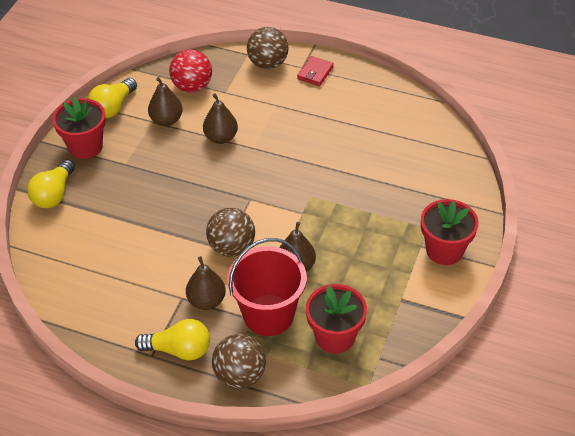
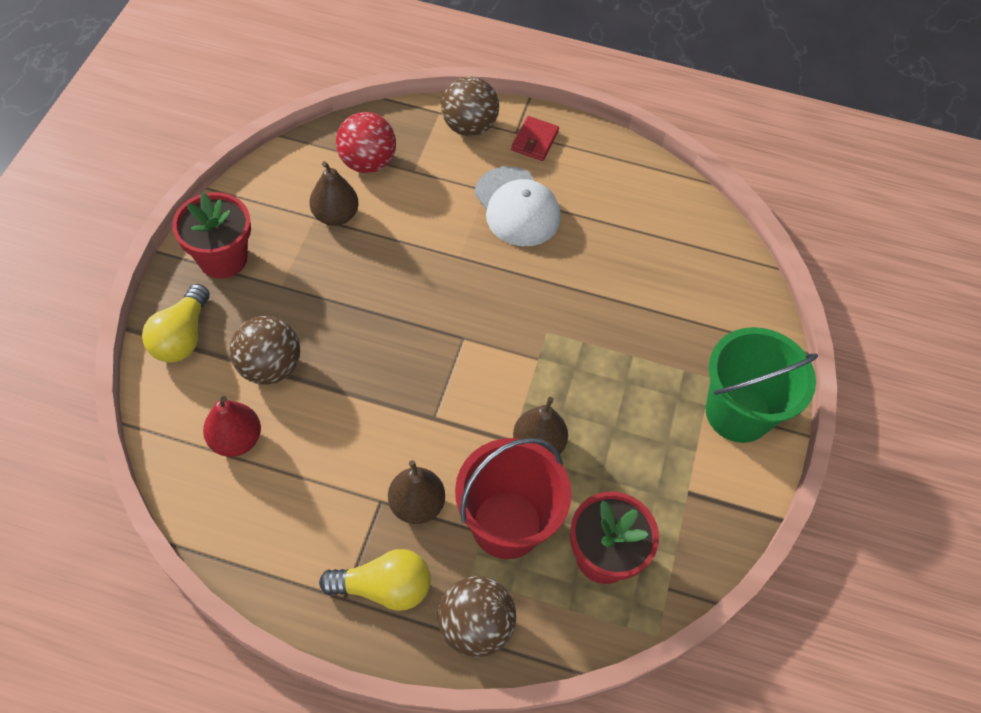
camera: 10 degrees left, 10 degrees up
(86, 258) = (236, 440): none -> red pear
(113, 107) = (258, 196): yellow light bulb -> none
(221, 137) = (414, 242): brown pear -> none
(232, 247) = (445, 416): brown ball -> brown ball (270, 367)
(297, 116) = (517, 207): none -> white cap
(444, 250) = (738, 412): red flower pot -> green bucket

